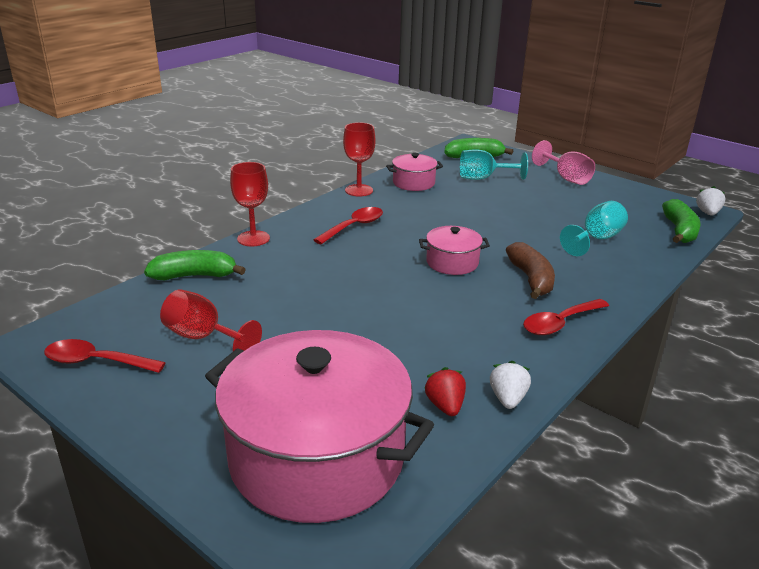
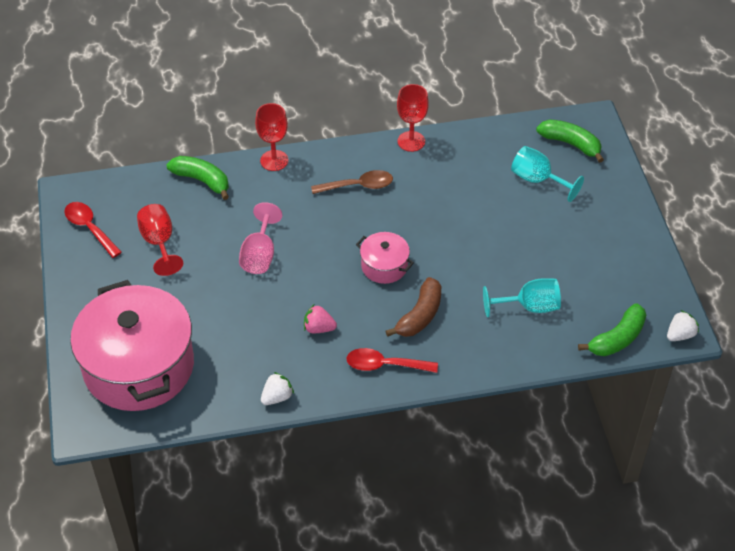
camera: 40 degrees right, 20 degrees up
(354, 226) = (358, 186): red spoon -> brown spoon
(413, 183) = (468, 155): pink pot -> none
(445, 406) = (237, 378): red strawberry -> none
(463, 326) = (319, 328): none -> pink strawberry
(566, 178) = (617, 219): pink goblet -> pink goblet (260, 255)

